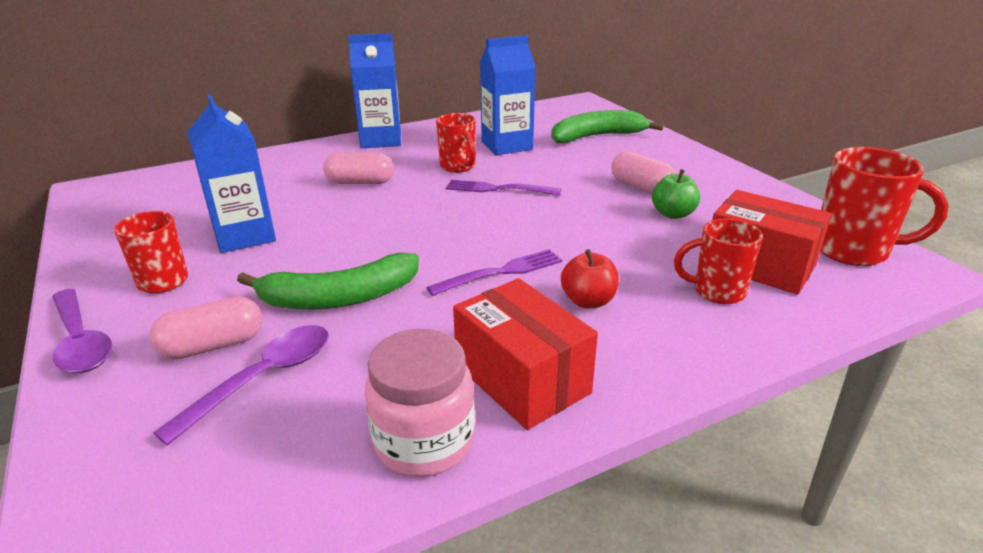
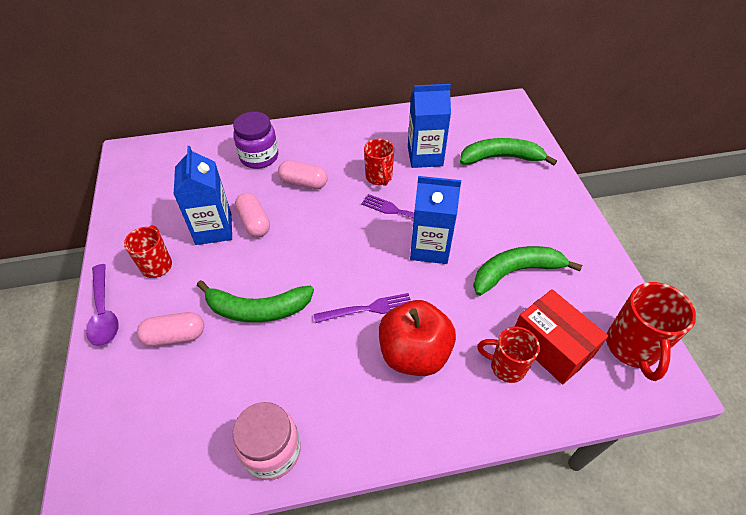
camera: 15 degrees right, 20 degrees up
(263, 378) = (197, 373): purple spoon -> none
(290, 170) = (259, 157): none -> purple jar
(381, 140) = (333, 130): blue carton -> blue carton (430, 248)
(522, 379) = (344, 415): red box -> none
(588, 301) = (414, 353): red apple -> red apple, size x1.91
(641, 187) = (506, 233): pink capsule -> pink capsule (254, 222)
(673, 214) = (516, 272): green apple -> green banana
(854, 251) = (632, 348): red mug -> red mug turned 60 degrees clockwise

